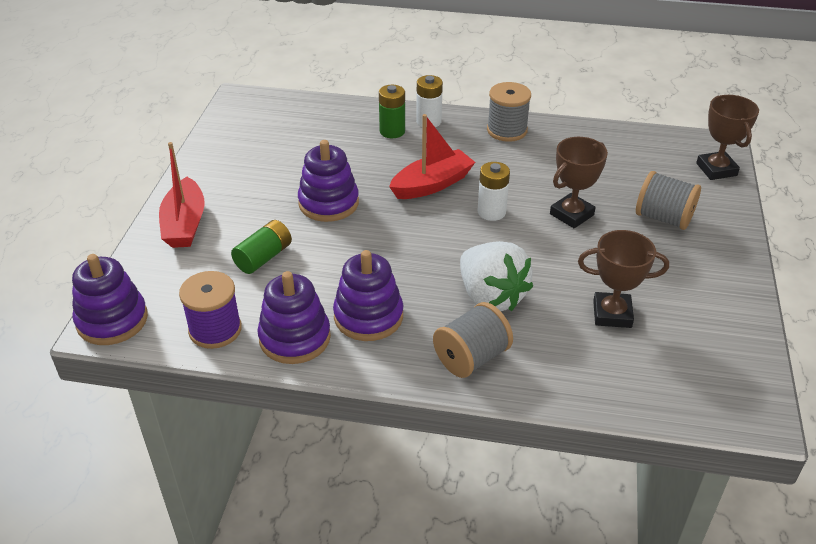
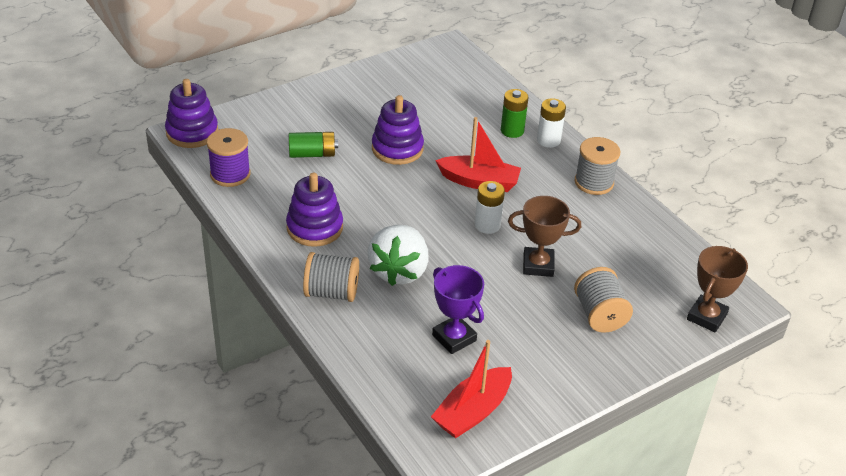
camera: 45 degrees right, 0 degrees up
(185, 224) = (301, 105): red boat -> red boat (472, 411)
(295, 338) = (260, 209): purple stacking toy -> none
(612, 314) = (454, 338): brown trophy -> purple trophy

